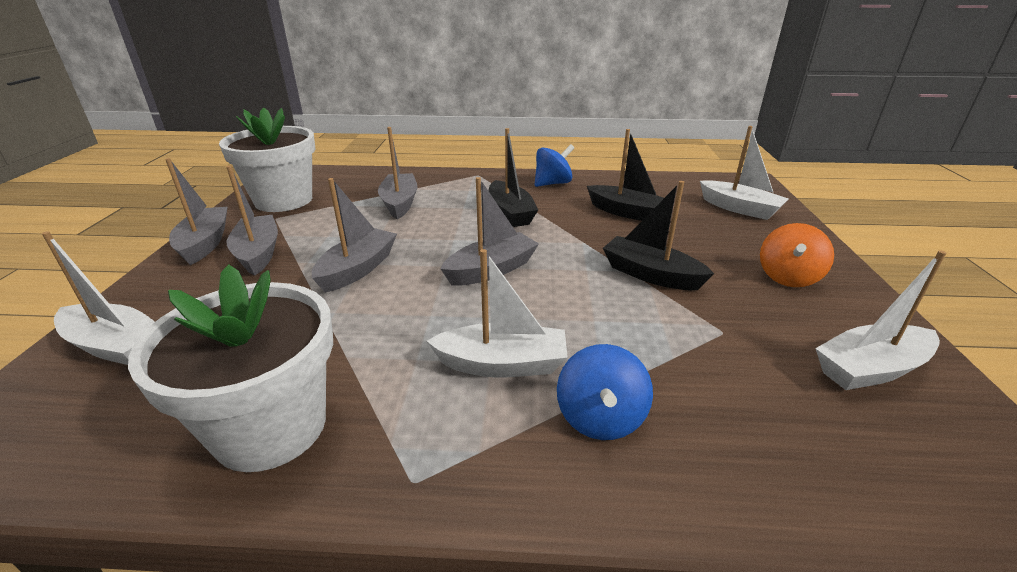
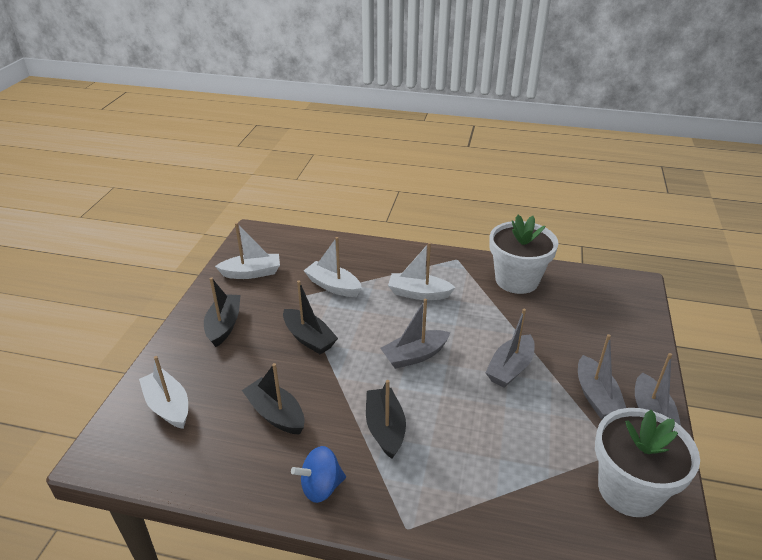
camera: 170 degrees left, 5 degrees up
(116, 346) = (623, 325): white boat -> white boat (333, 286)
(400, 203) = (497, 464): grey boat -> none
(600, 418) = (383, 269): blue spinning top -> none
(788, 277) = (224, 325): orange spinning top -> black boat

